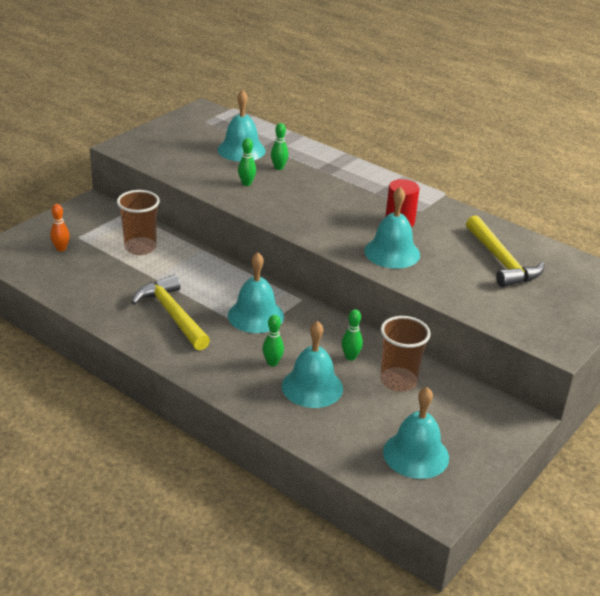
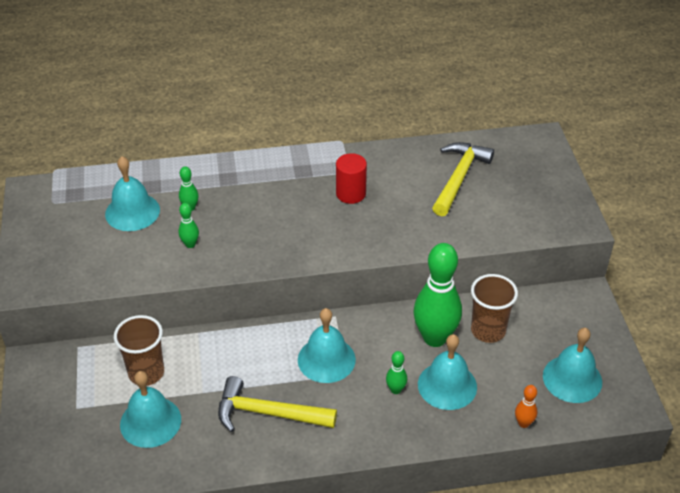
camera: 45 degrees left, 10 degrees up
(61, 249) = (81, 432): orange bowling pin -> orange bowling pin (523, 423)
(350, 357) = (435, 338): green bowling pin -> green bowling pin, size x2.32
(392, 252) = (386, 227): turquoise bell -> turquoise bell (150, 421)
(501, 261) = (459, 178): yellow hammer -> yellow hammer turned 90 degrees counterclockwise

